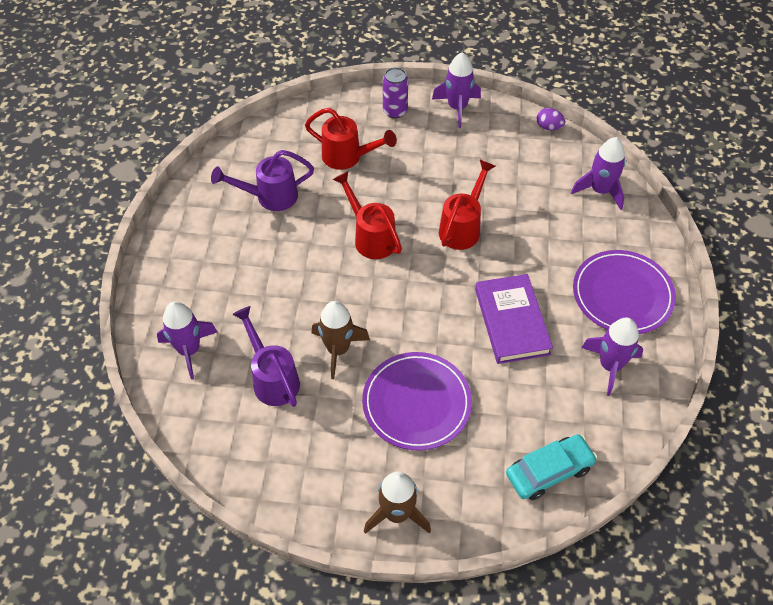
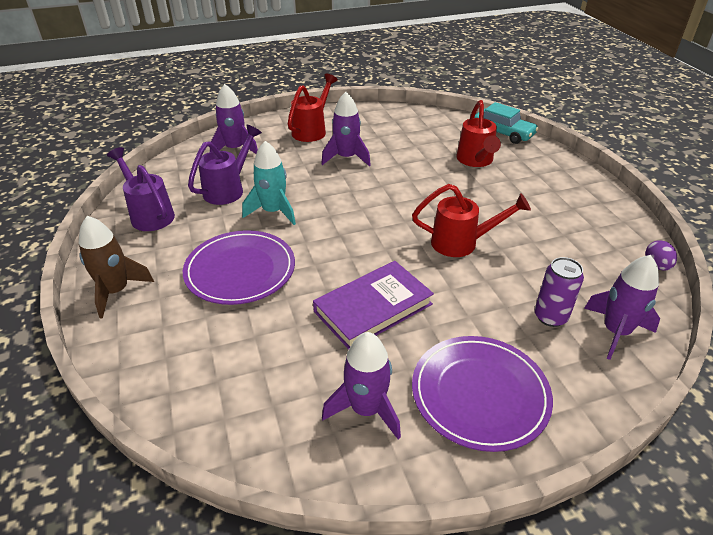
camera: 65 degrees right, 15 degrees down
(269, 197) = (399, 140): purple watering can -> purple watering can (149, 214)
(338, 350) = (273, 212): brown rocket -> turquoise rocket
(370, 236) = (403, 195): red watering can -> red watering can (312, 130)
(395, 111) = (553, 169): purple can -> purple can (550, 317)
(457, 108) = (602, 200): purple rocket -> purple rocket (346, 158)
(549, 471) = (195, 390): turquoise car -> turquoise car (503, 133)

